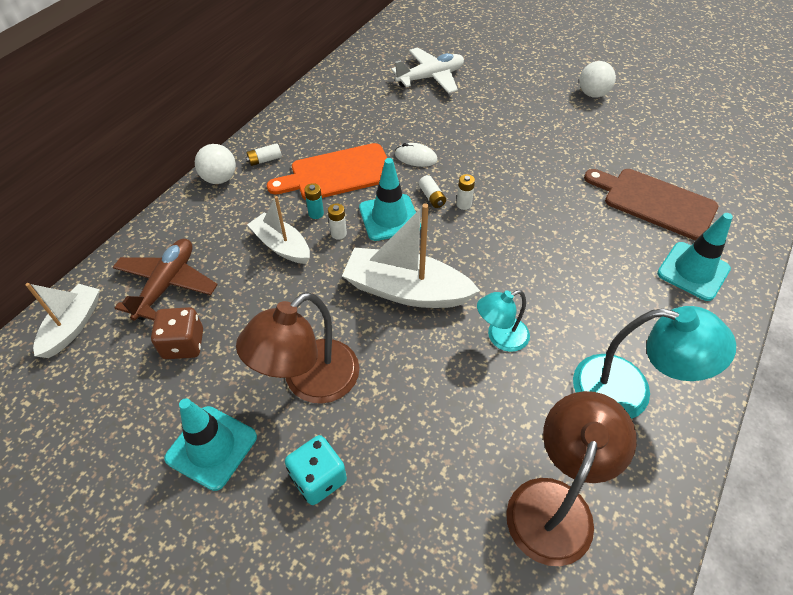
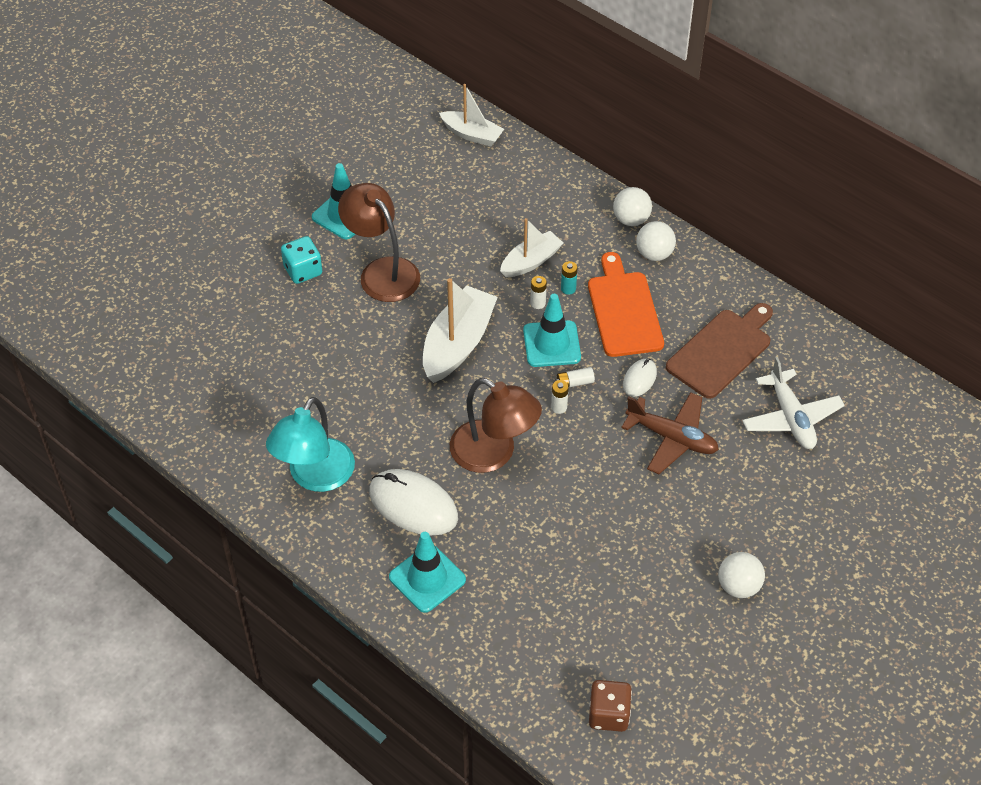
camera: 100 degrees right, 0 degrees up
(167, 284) = (502, 186): brown plane -> brown plane (672, 438)
(183, 344) = (438, 198): brown dice -> brown dice (608, 714)
(265, 160) = (654, 254): white battery -> white ball
(500, 337) = (390, 401): turquoise lamp -> none
(555, 502) = (242, 401): brown lamp -> brown lamp (493, 454)
(620, 295) = (413, 505): none -> white mouse
(654, 202) = (530, 581): brown cutting board -> brown cutting board (722, 351)

